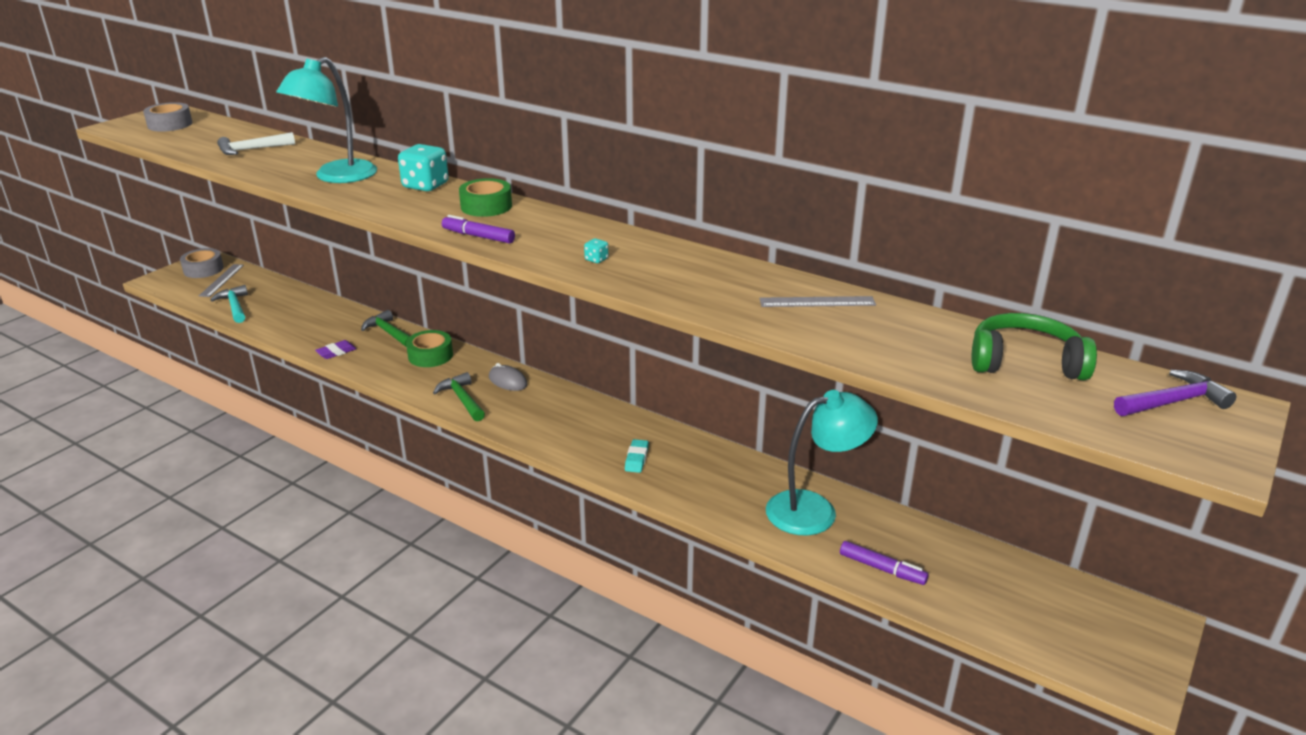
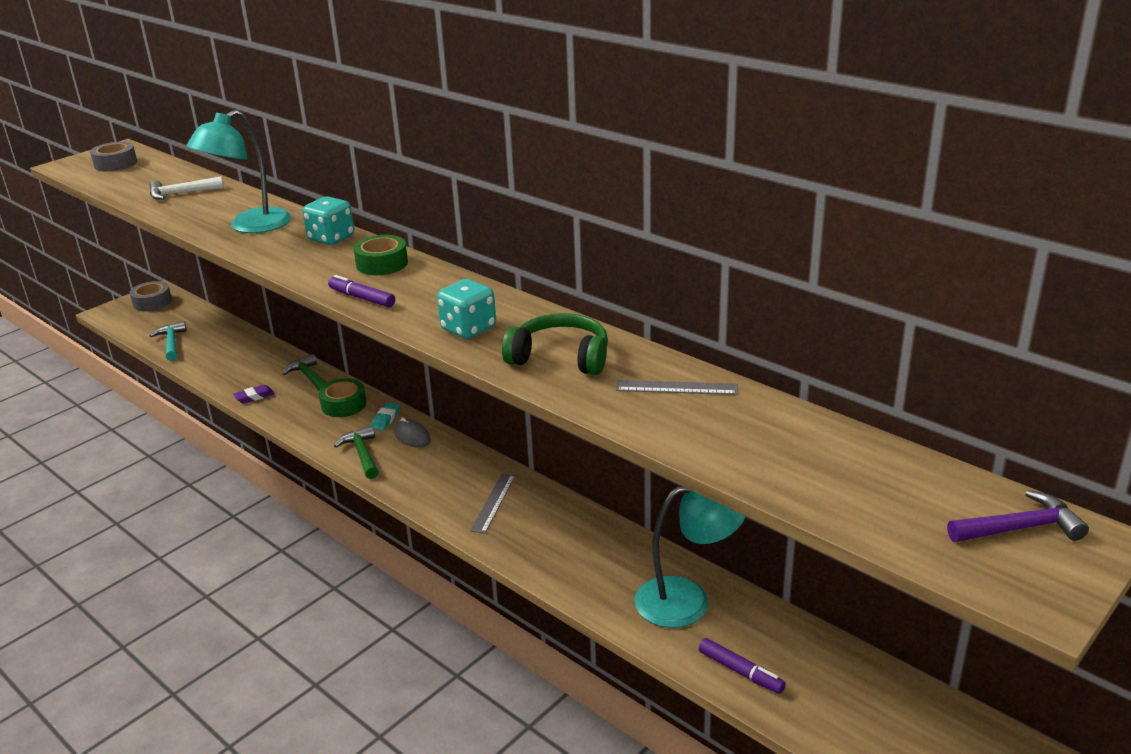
camera: 10 degrees right, 0 degrees up
(222, 280) = (166, 314): grey ruler -> grey ruler (493, 502)
(596, 259) = (468, 329): turquoise dice -> turquoise dice, size x2.29
(636, 459) = (518, 530): turquoise eraser -> turquoise eraser (386, 419)
(1025, 362) = (872, 471): green headphones -> green headphones (560, 357)

